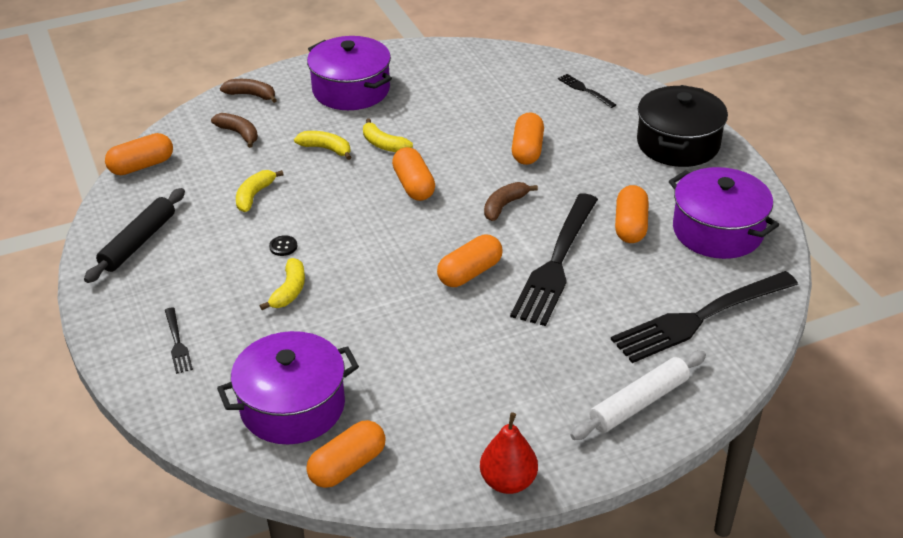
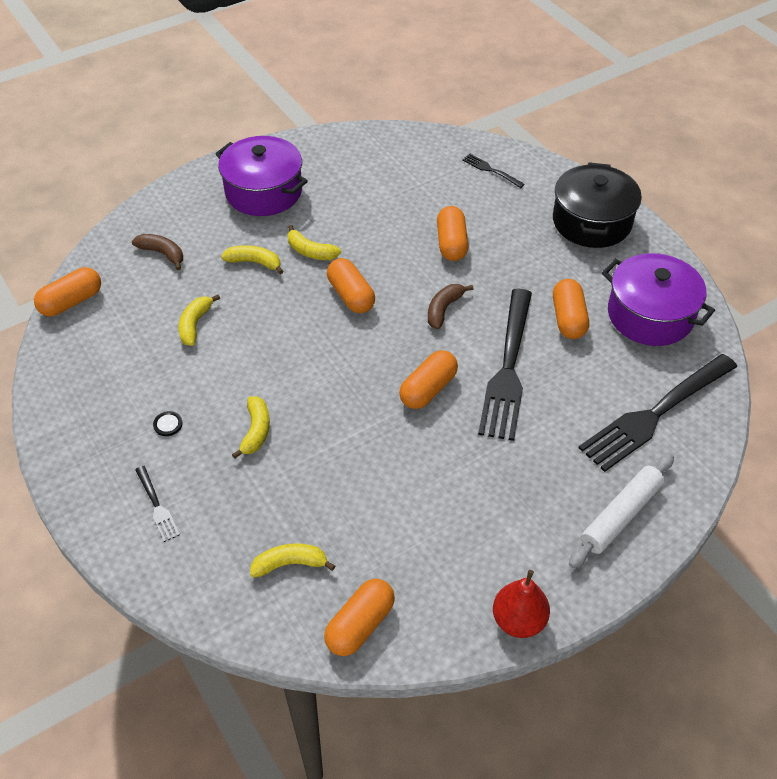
camera: 10 degrees left, 10 degrees up
(138, 242) = (89, 392): black rolling pin -> none
(251, 95) = (164, 207): brown banana -> none
(283, 246) = (238, 380): black button -> black button (168, 424)
(292, 406) = (290, 564): purple pot -> yellow banana

